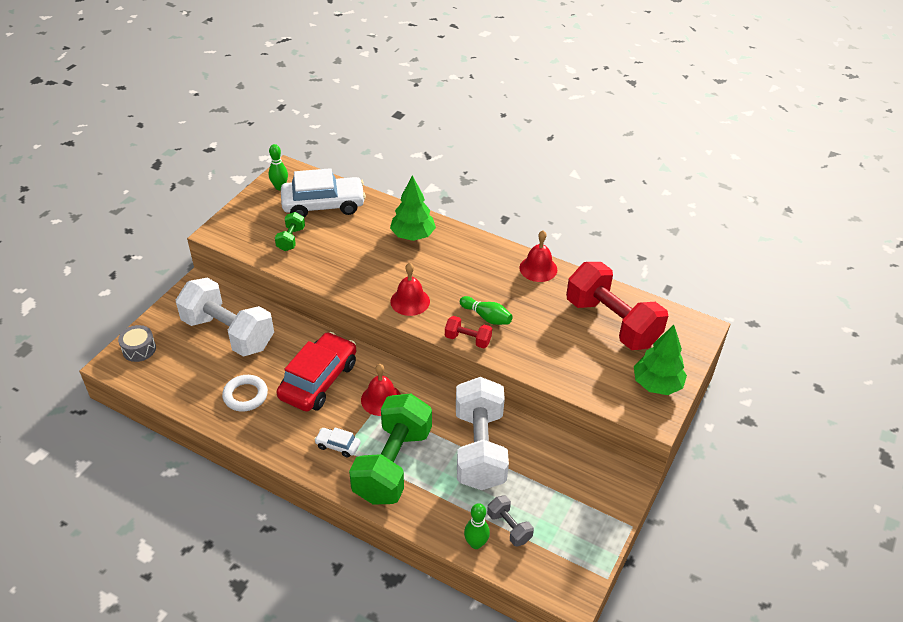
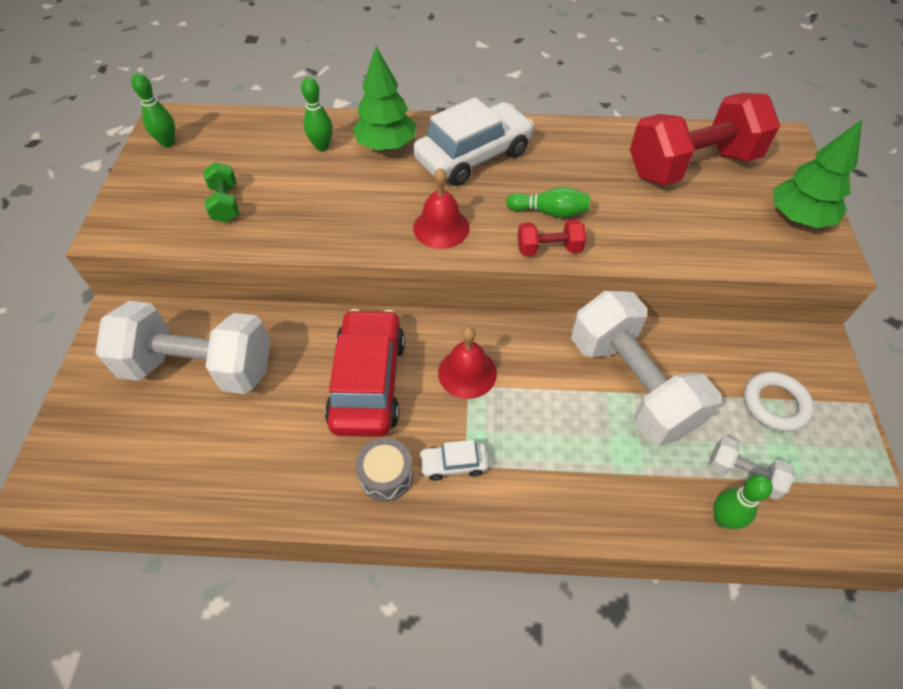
camera: 25 degrees left, 10 degrees up
(139, 349) = (71, 448): grey drum -> grey drum (386, 475)
(245, 395) = (278, 449): white ring -> white ring (775, 404)
(323, 205) = (243, 146): white car -> white car (473, 156)
(371, 222) = (322, 146): none -> green bowling pin
(392, 464) = (542, 457): green dumbbell -> none
(509, 527) = (743, 474): grey dumbbell -> white dumbbell
(538, 268) = (563, 134): red bell -> none
(612, 322) = (692, 165): red dumbbell -> red dumbbell turned 45 degrees counterclockwise

